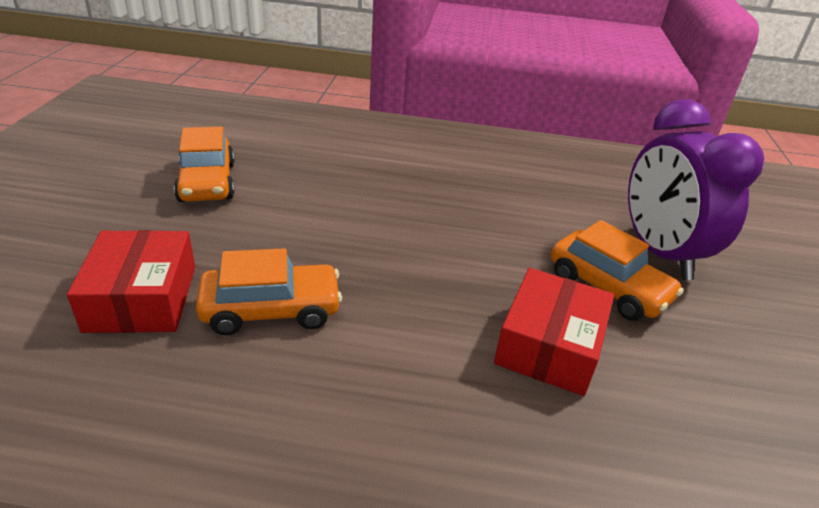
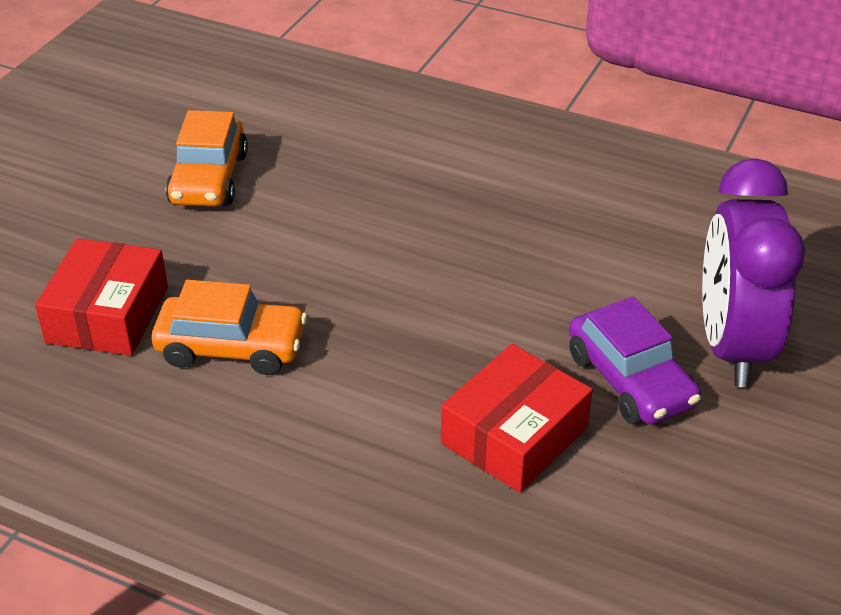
camera: 20 degrees right, 5 degrees up
(608, 287) = (630, 380): orange car -> purple car

